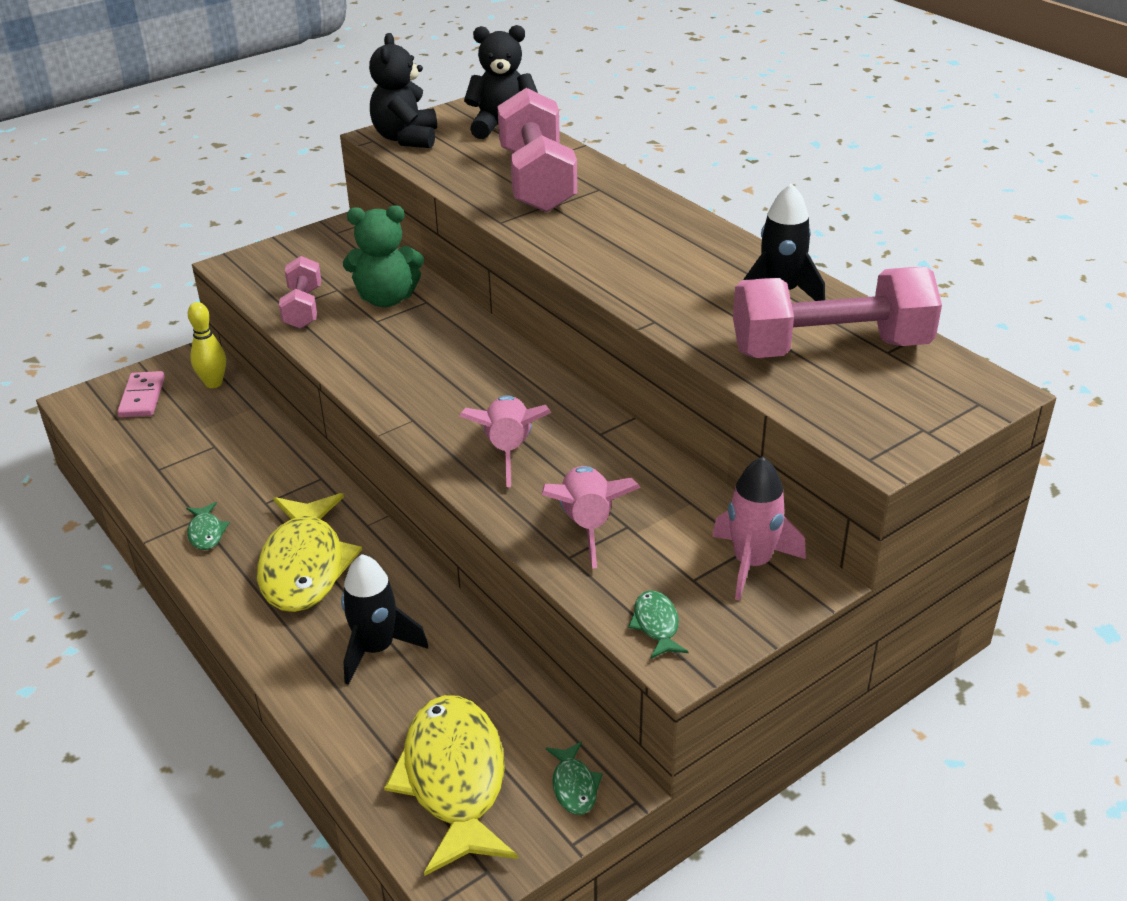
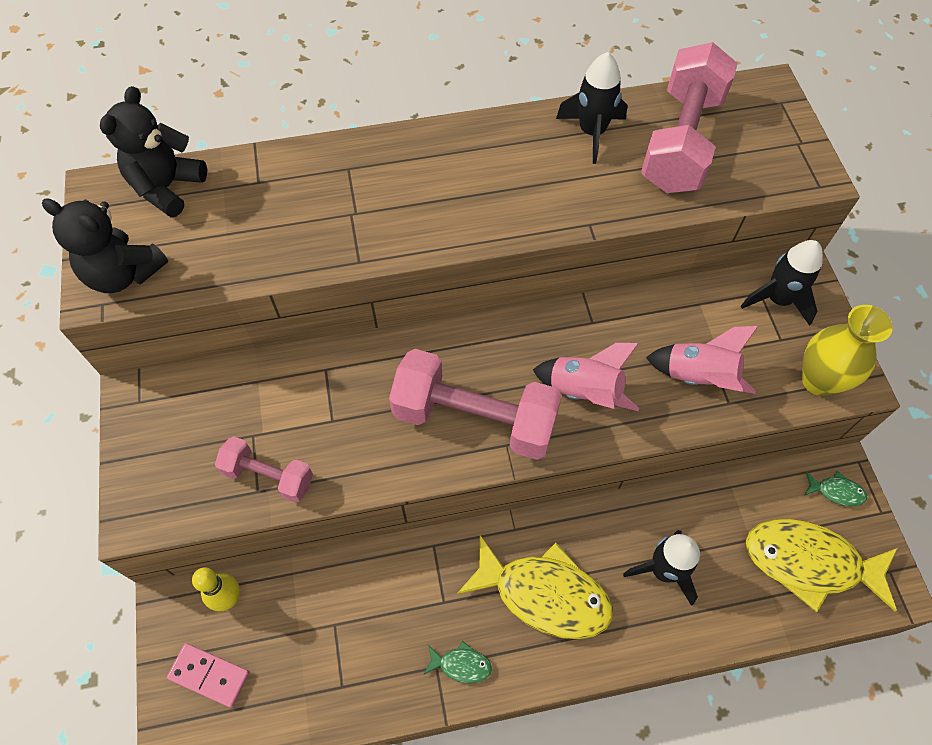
camera: 65 degrees left, 25 degrees up
(386, 299) = (299, 399): green teddy bear -> none
(537, 180) = (299, 205): pink dumbbell -> pink dumbbell (474, 418)
(656, 625) = (819, 381): green fish -> yellow vase
(752, 563) = (778, 299): pink rocket -> black rocket

